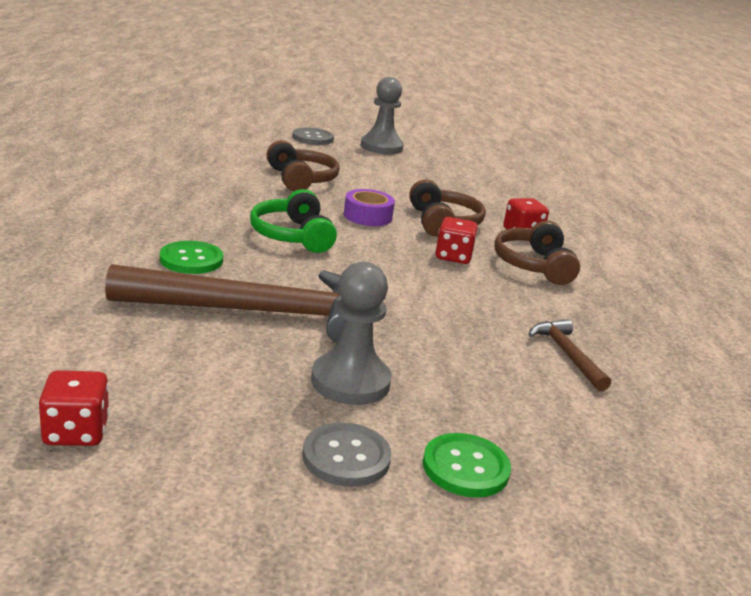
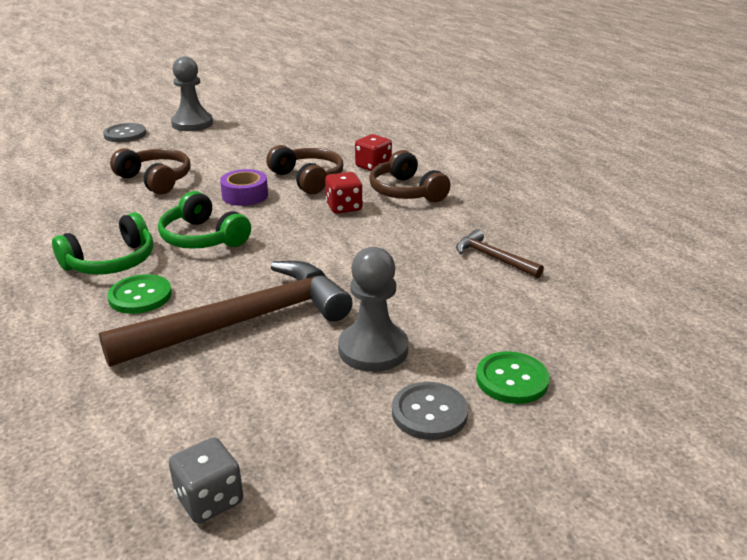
camera: 25 degrees left, 5 degrees up
(76, 432) = (209, 499): red dice -> grey dice
(196, 226) = (111, 262): none -> green headphones

